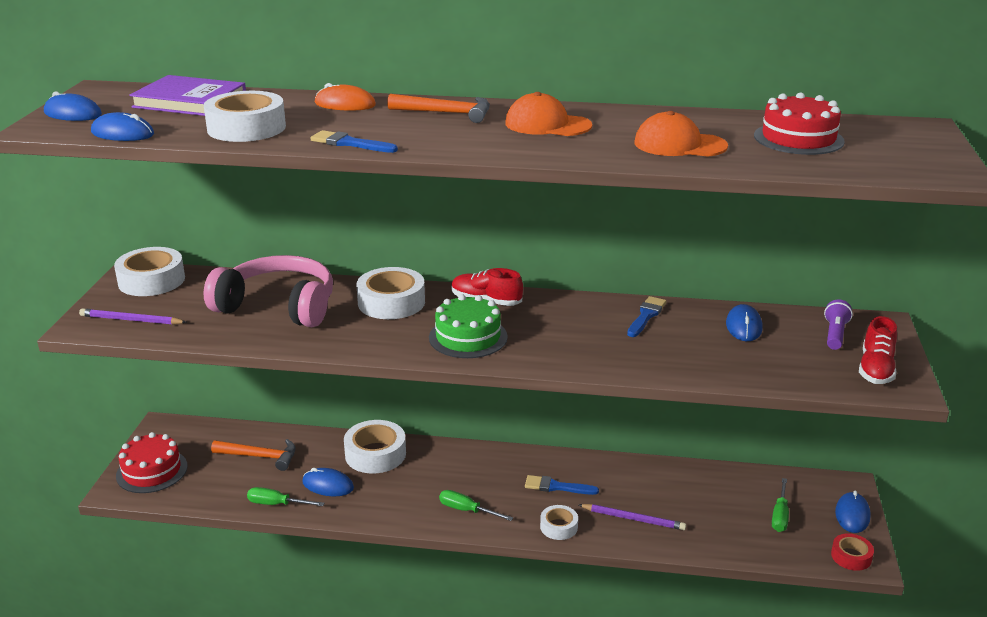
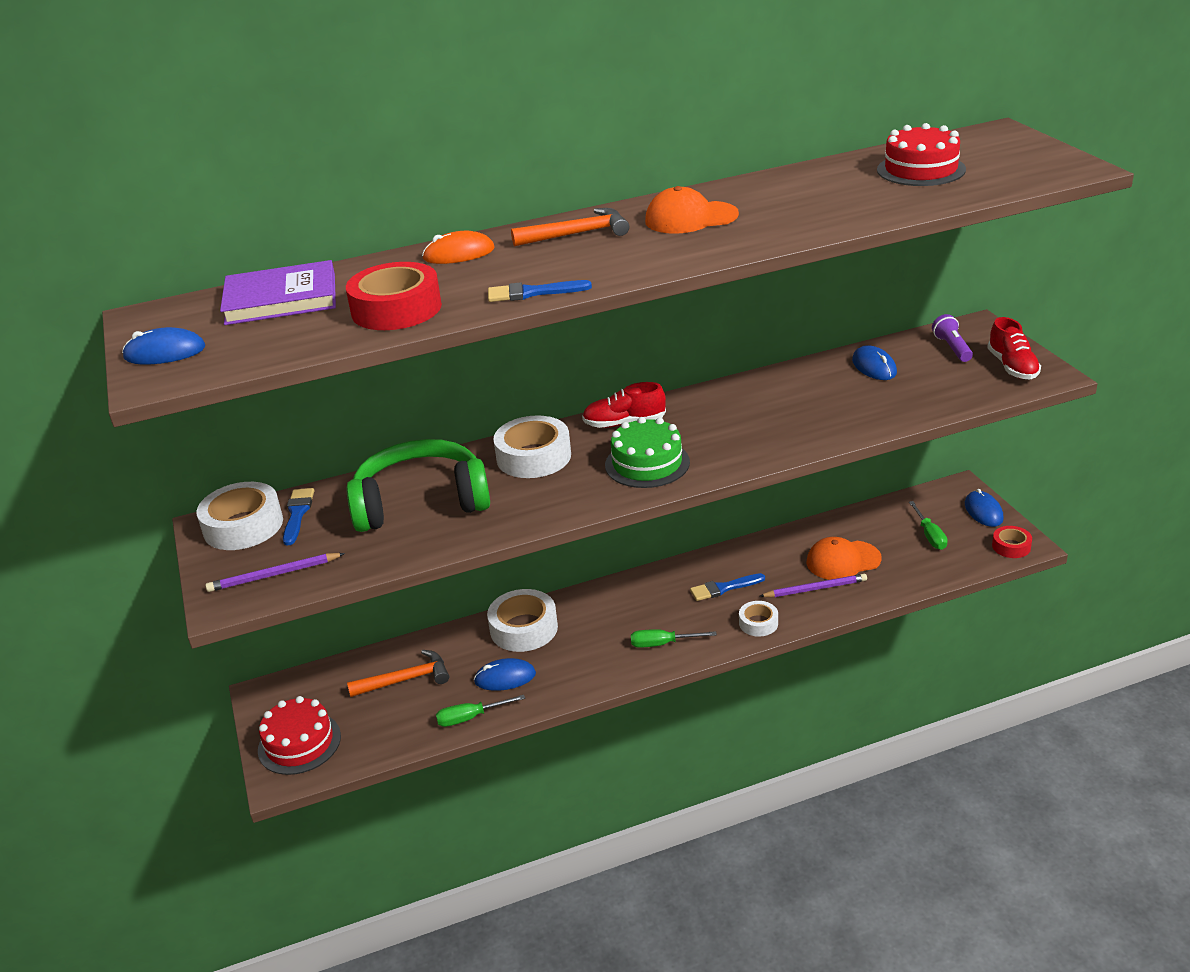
camera: 25 degrees left, 5 degrees up
(122, 133) = (266, 356): blue mouse -> none
(246, 128) = (396, 309): white tape -> red tape
(278, 306) = (421, 502): pink headphones -> green headphones
(646, 316) = (783, 386): blue brush -> blue brush (297, 514)
(679, 145) = (834, 204): orange cap -> orange cap (843, 560)

